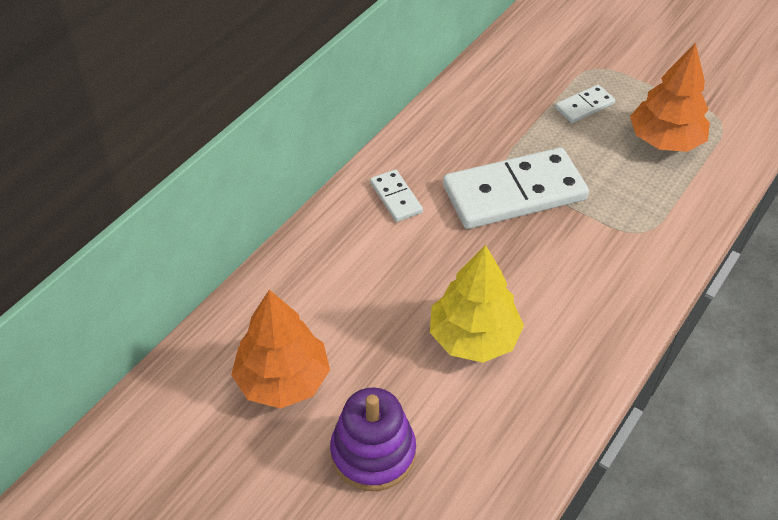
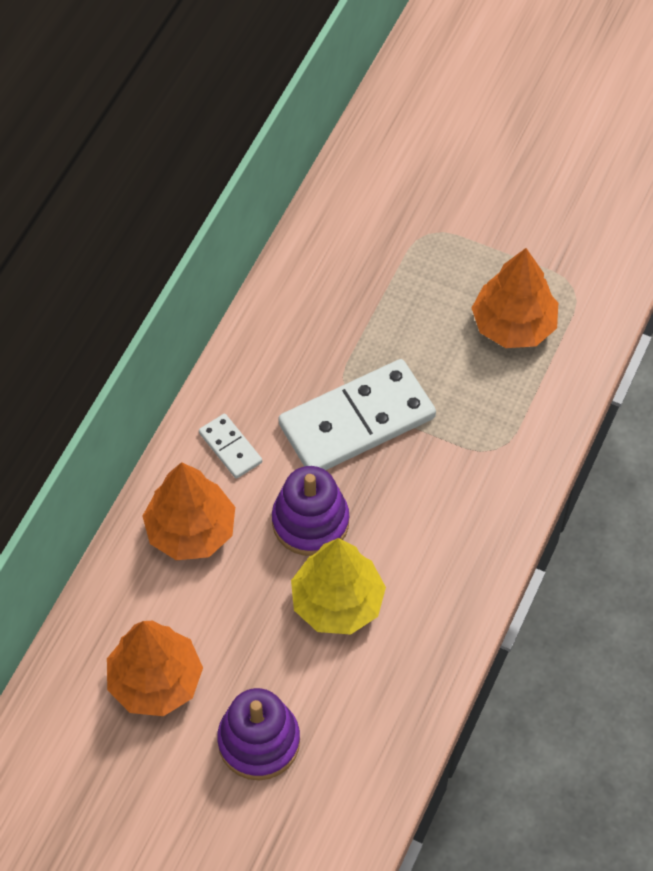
camera: 10 degrees left, 10 degrees up
(346, 257) = (191, 530): none -> orange tree
(458, 266) = (310, 522): none -> purple stacking toy
(584, 106) = (421, 291): white domino -> none

